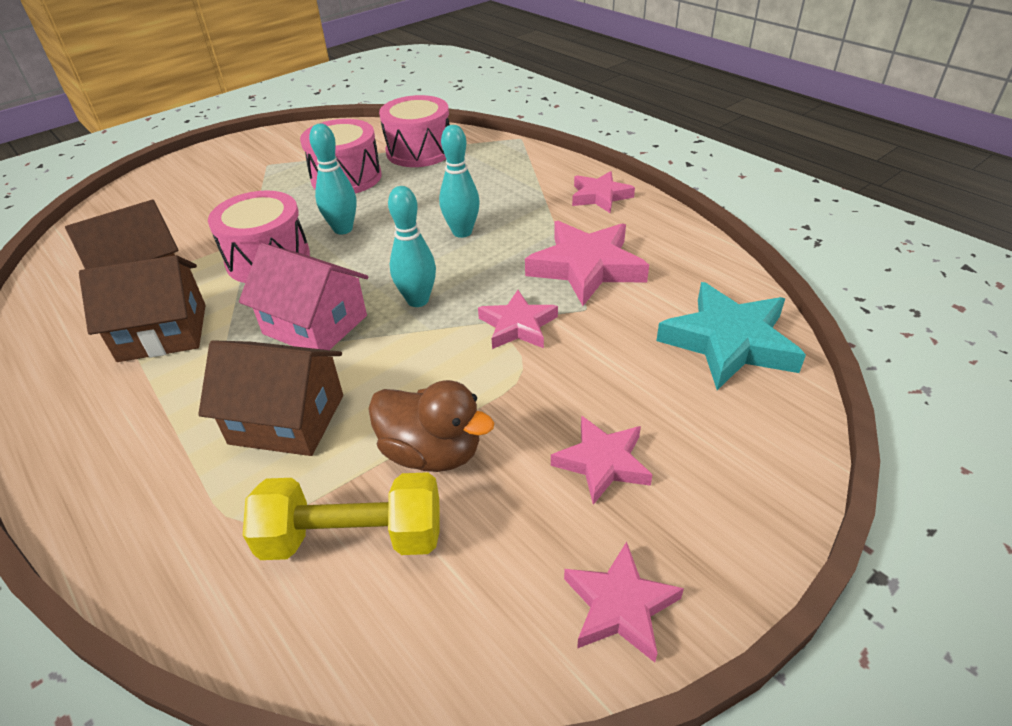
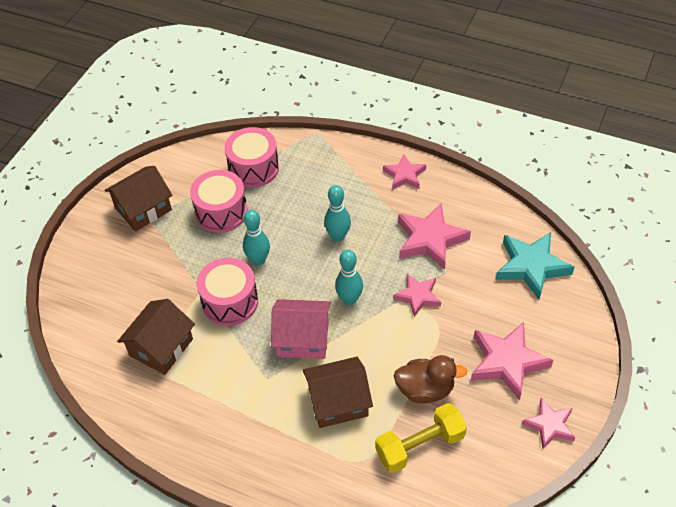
camera: 25 degrees left, 10 degrees up
(163, 332) = (215, 379): brown house -> brown house (143, 209)
(602, 463) = (507, 362): pink star -> pink star, size x1.63

